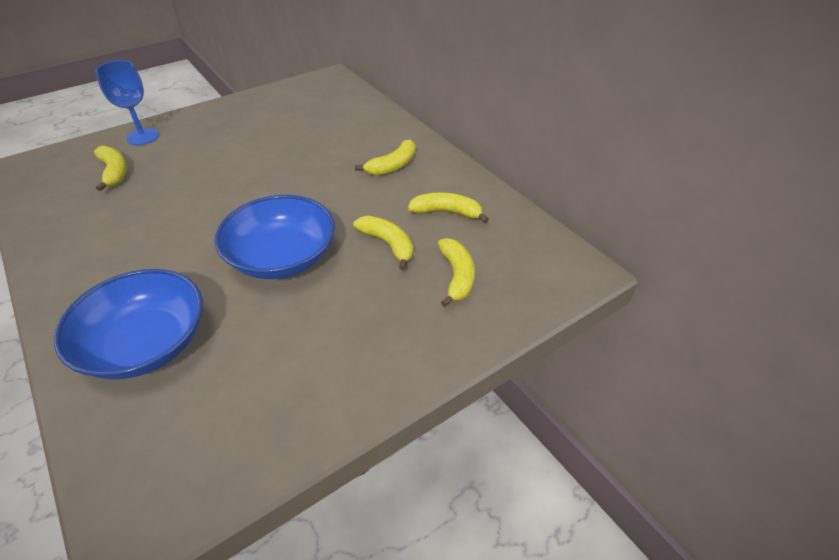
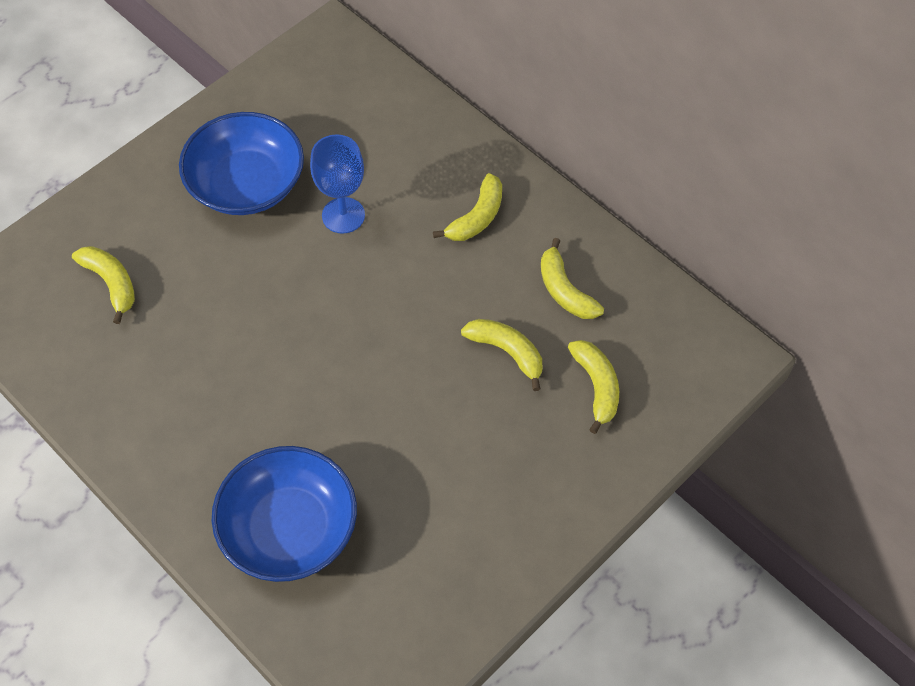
camera: 10 degrees left, 15 degrees up
(143, 137) = (112, 209): blue goblet -> blue goblet (343, 215)
(282, 257) = (389, 390): blue bowl -> blue bowl (246, 183)
(447, 212) = (565, 290): yellow banana -> yellow banana turned 120 degrees counterclockwise

